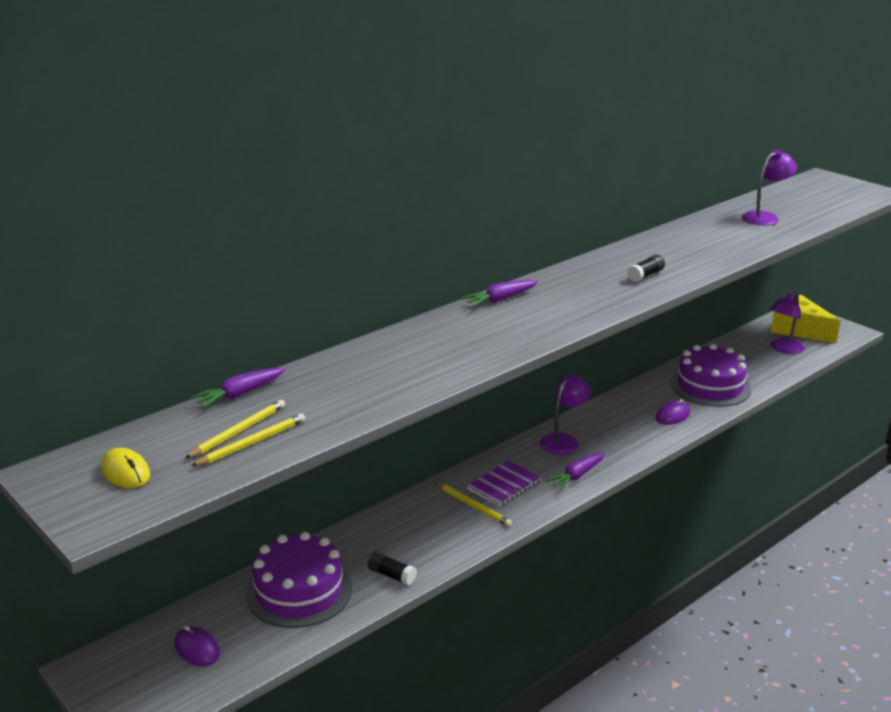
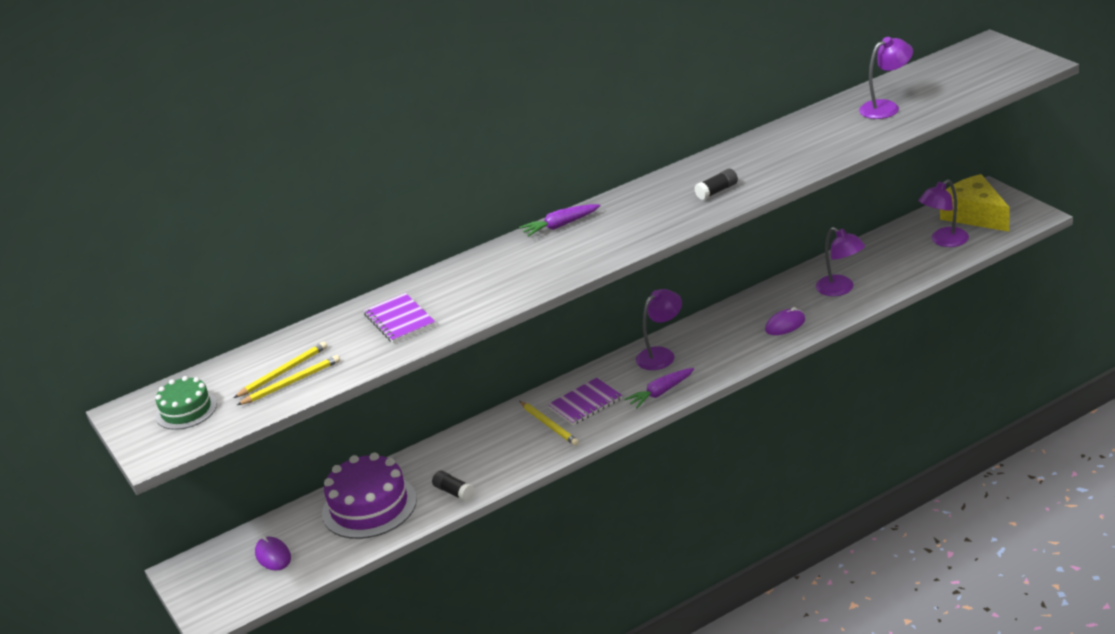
camera: 15 degrees right, 5 degrees up
(125, 472) = (186, 410): yellow mouse -> green cake
(240, 394) = (294, 335): purple carrot -> none
(360, 381) = (399, 320): none -> purple notebook
(710, 386) = (841, 289): purple cake -> purple lamp

